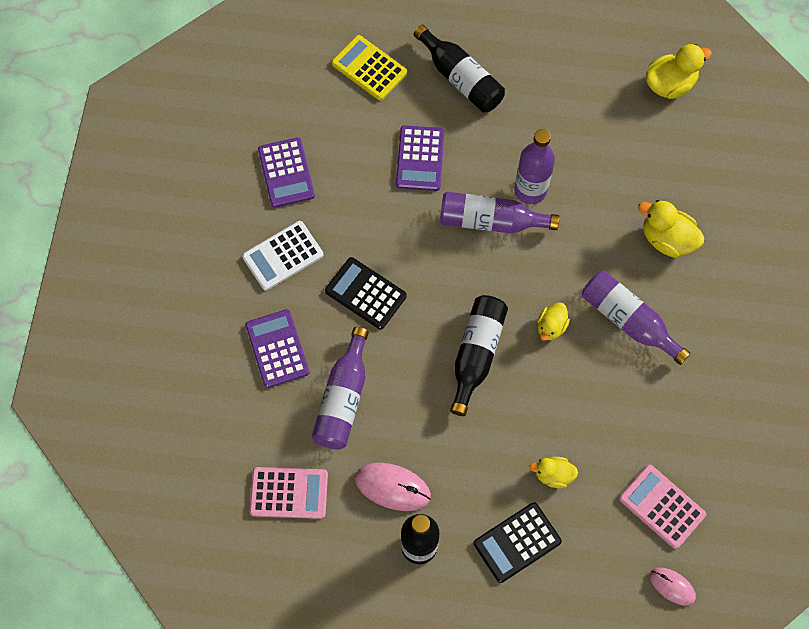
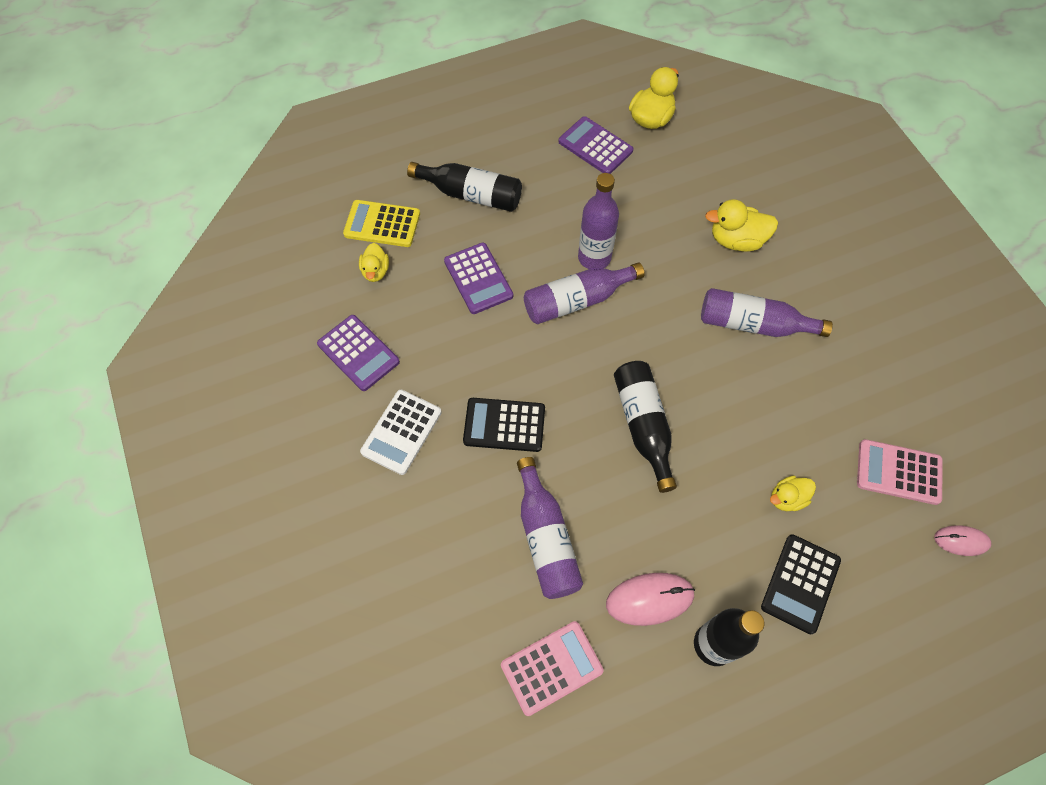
camera: 30 degrees left, 5 degrees down
(277, 349) = (450, 525): purple calculator -> purple calculator (595, 146)
(551, 327) = (692, 365): yellow duck -> yellow duck (376, 271)

